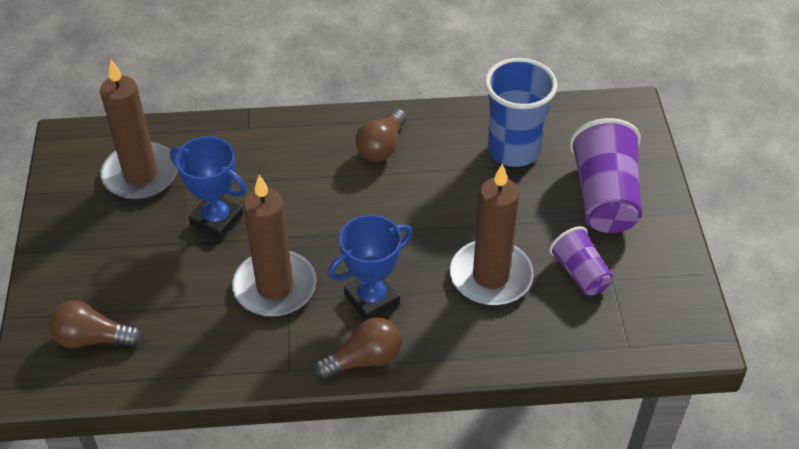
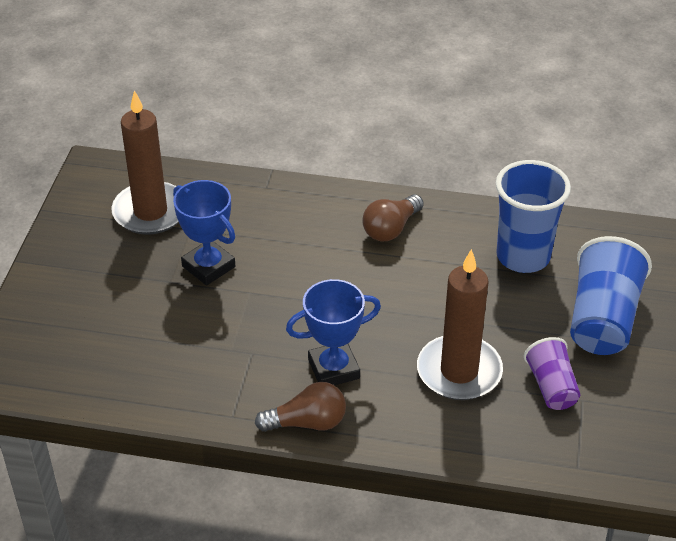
camera: 15 degrees right, 5 degrees down
(92, 338) = (60, 350): brown light bulb -> none
(275, 287) = (243, 338): brown candle -> none
(604, 197) = (602, 319): purple cup -> blue cup

